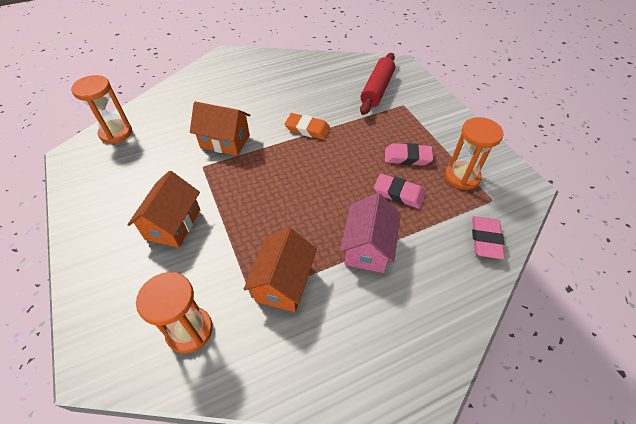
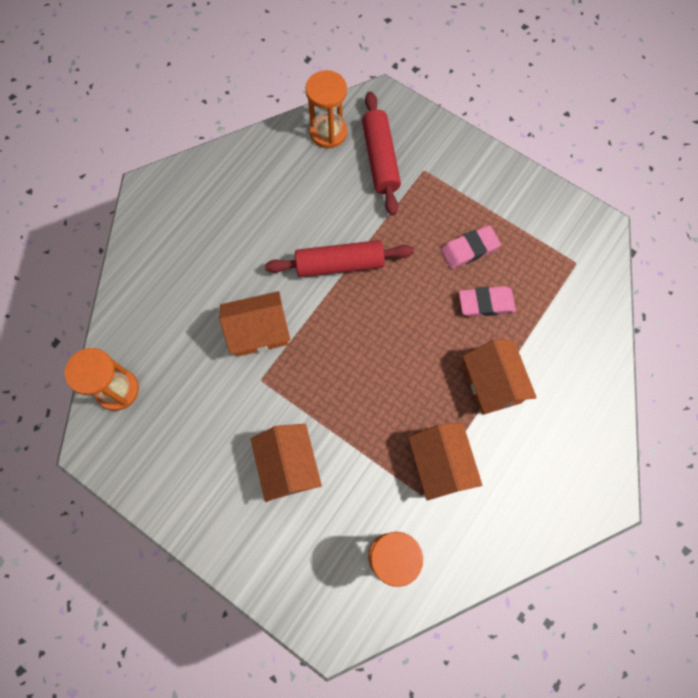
camera: 30 degrees left, 20 degrees up
(307, 129) = (339, 264): orange eraser -> red rolling pin
(368, 247) = (492, 384): pink house -> orange house
(462, 177) = (535, 247): orange hourglass -> orange hourglass (328, 132)
(485, 239) = (590, 315): pink eraser -> none

